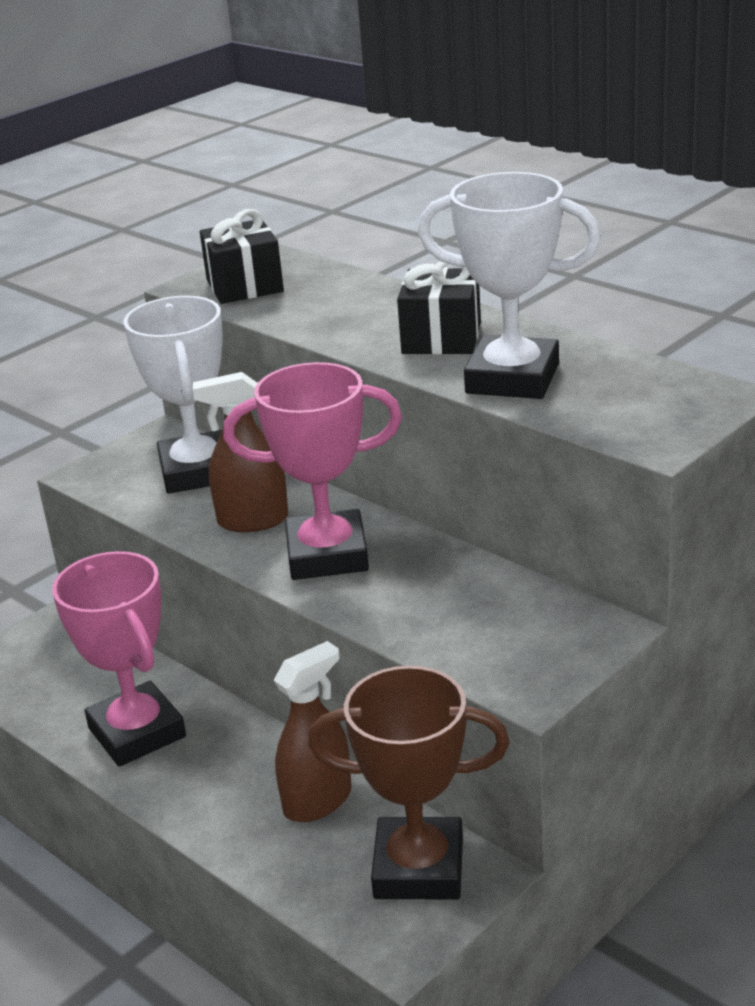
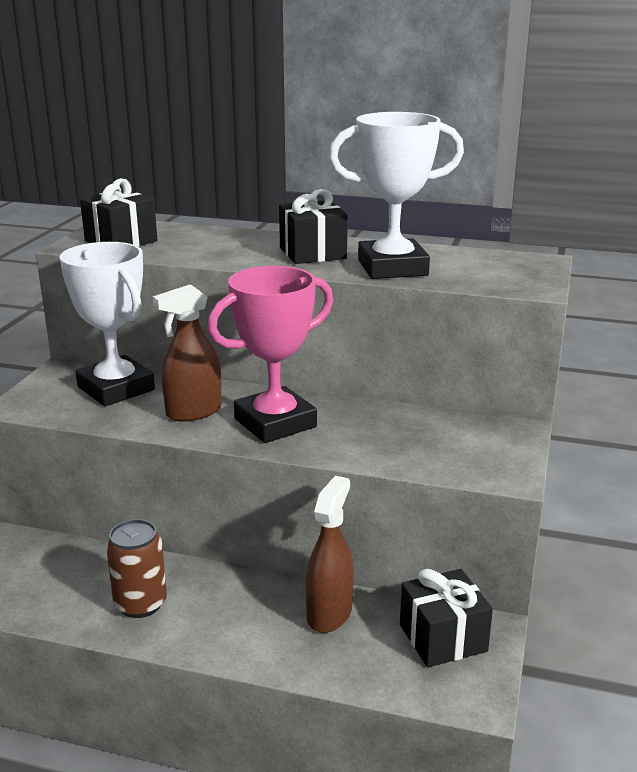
camera: 30 degrees left, 5 degrees down
(137, 732) = (140, 604): pink trophy -> brown can
(419, 868) = (443, 638): brown trophy -> black gift

